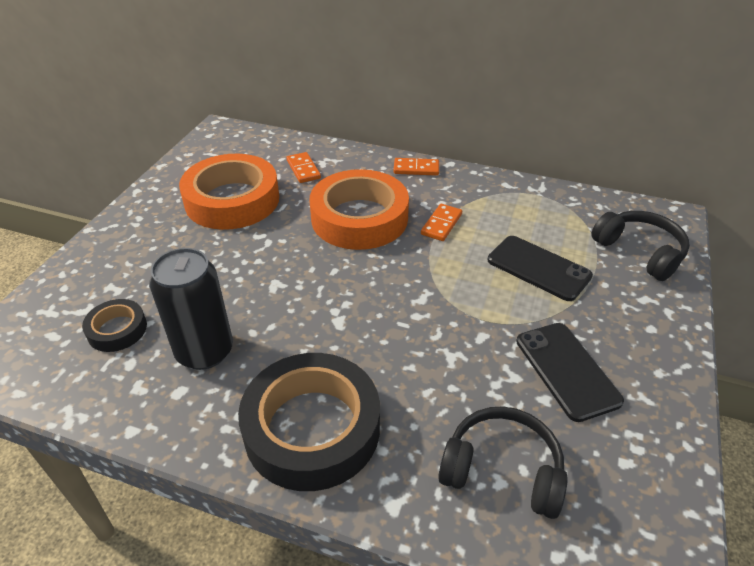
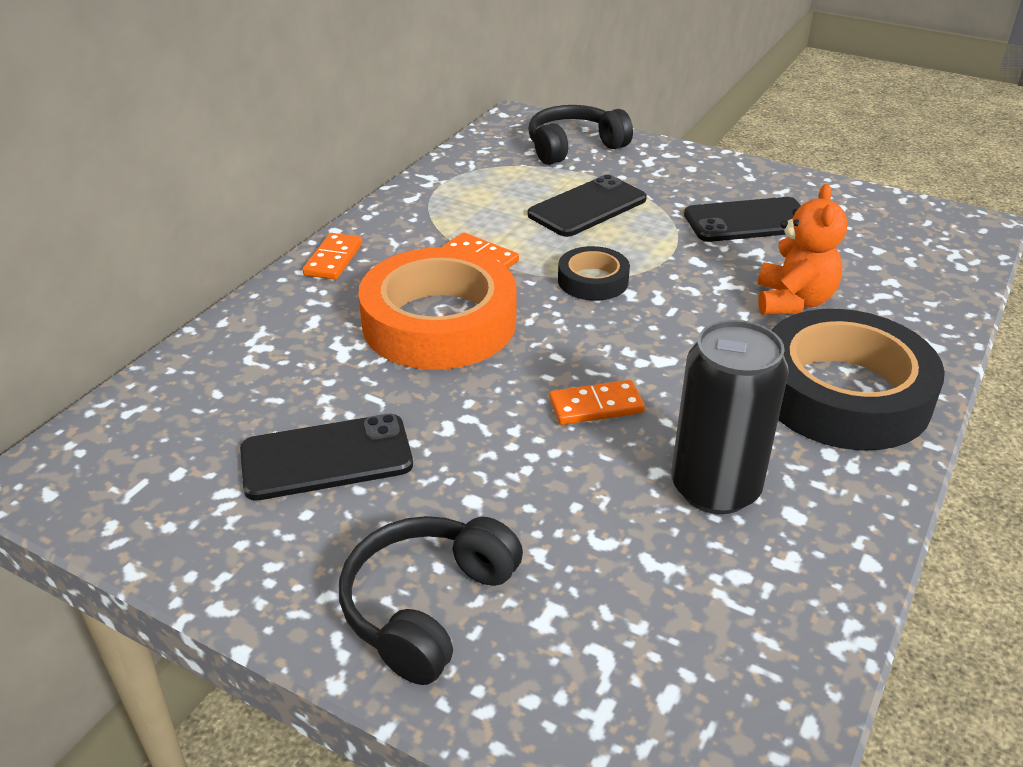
camera: 80 degrees left, 5 degrees down
(117, 330) = (661, 599): black tape -> black tape (593, 280)
(232, 200) = (326, 458): orange tape -> black phone
(303, 169) = (270, 368): orange domino -> orange domino (596, 406)
(438, 400) = (793, 301): none -> orange teddy bear
(502, 470) = (878, 277): black headphones -> black headphones (427, 607)

